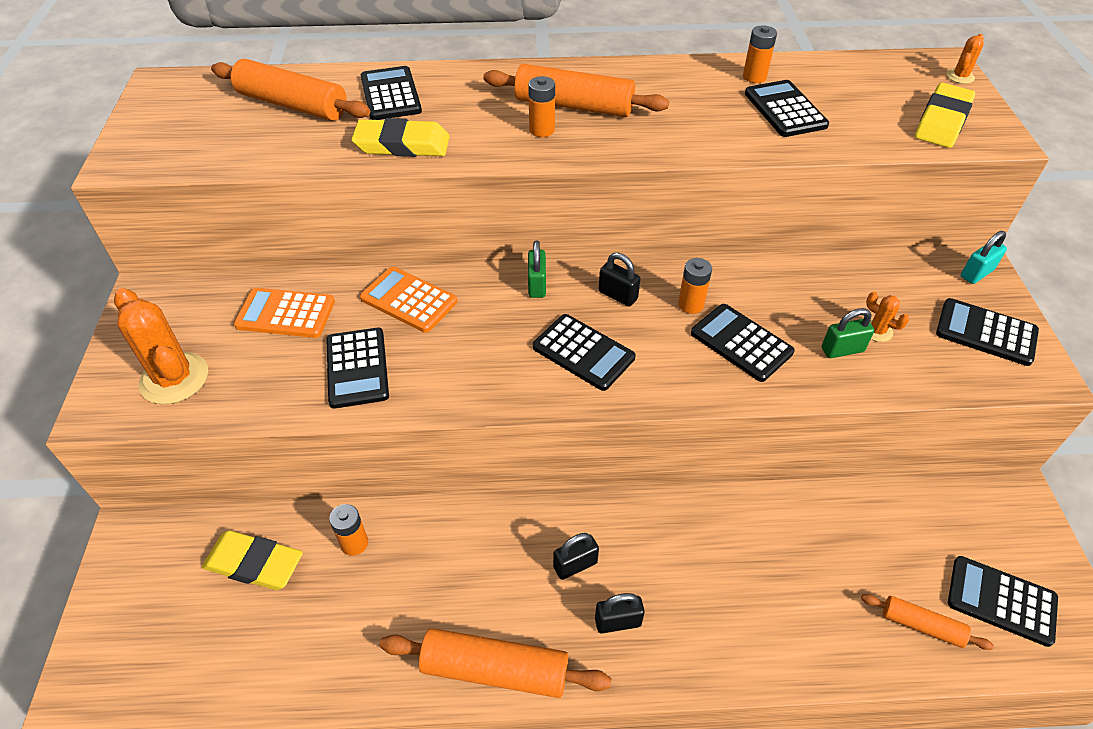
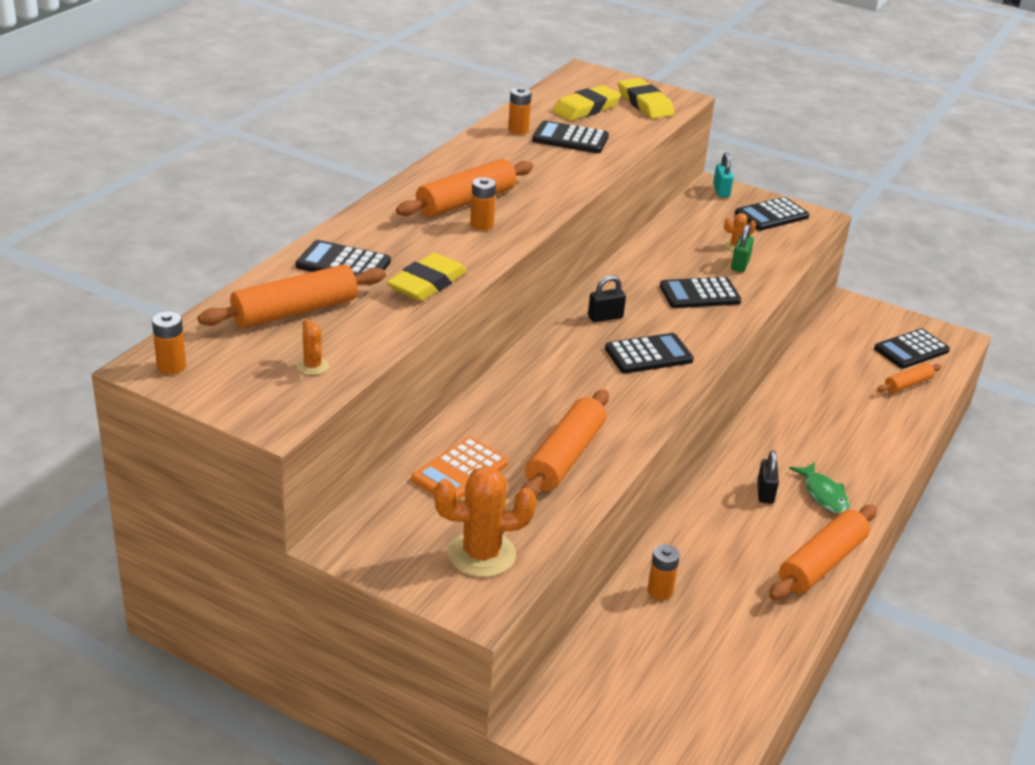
camera: 60 degrees left, 15 degrees down
(254, 564) = (635, 654): yellow eraser -> yellow eraser (586, 108)
(357, 368) = (565, 457): black calculator -> orange rolling pin
(409, 300) = (510, 406): orange calculator -> none
(537, 285) = (557, 344): green padlock -> none
(618, 622) = (823, 494): black padlock -> green fish
(690, 304) = (645, 295): orange battery -> orange battery (171, 366)
(960, 77) = (606, 76): orange cactus -> orange cactus (312, 366)

